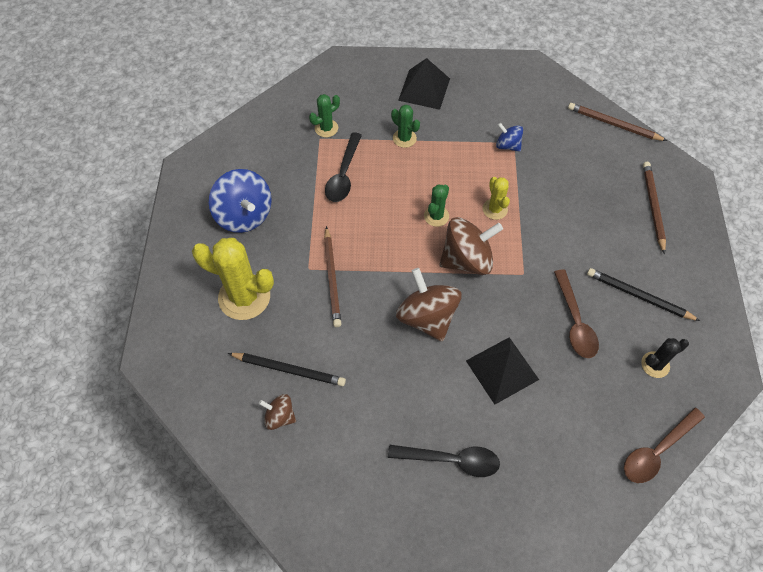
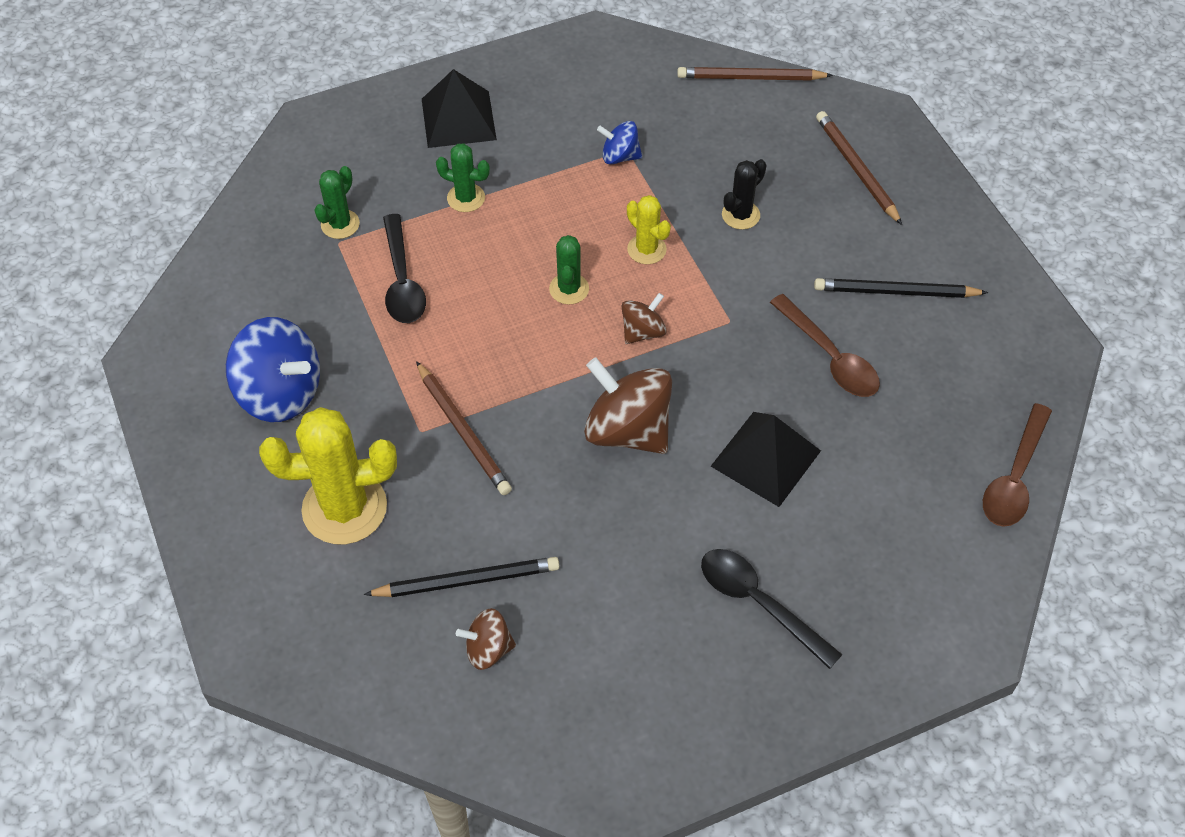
camera: 25 degrees left, 5 degrees down
(451, 460) = (758, 603): black spoon -> black spoon turned 120 degrees counterclockwise
(467, 259) = (643, 331): brown spinning top -> brown spinning top, size x0.53
(655, 365) = (959, 371): black cactus -> black cactus (740, 215)

